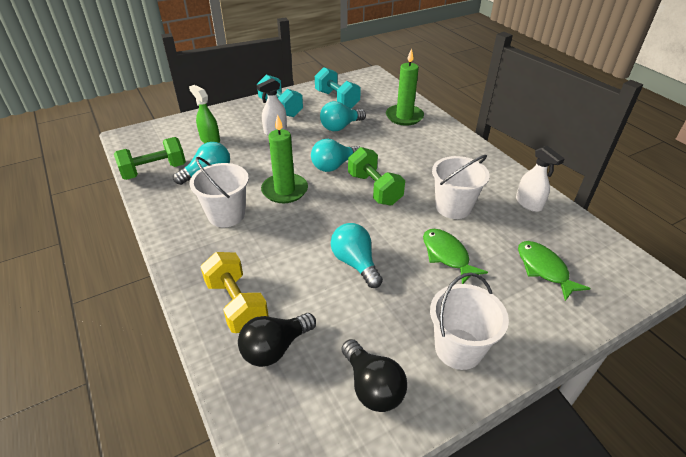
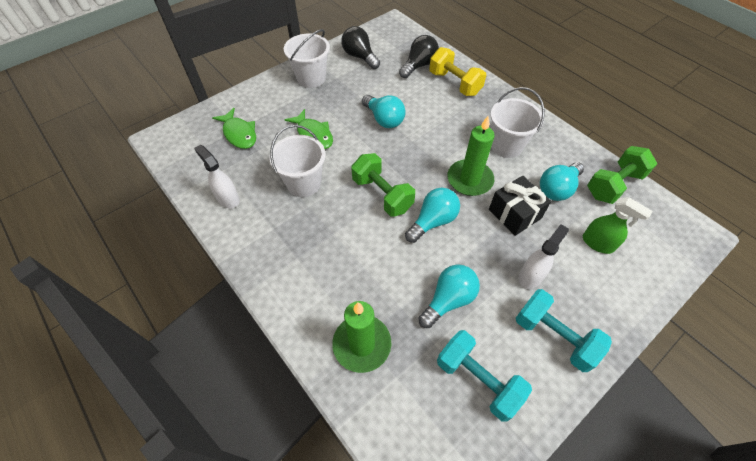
camera: 170 degrees right, 15 degrees up
(261, 162) = (514, 214): none -> black gift

